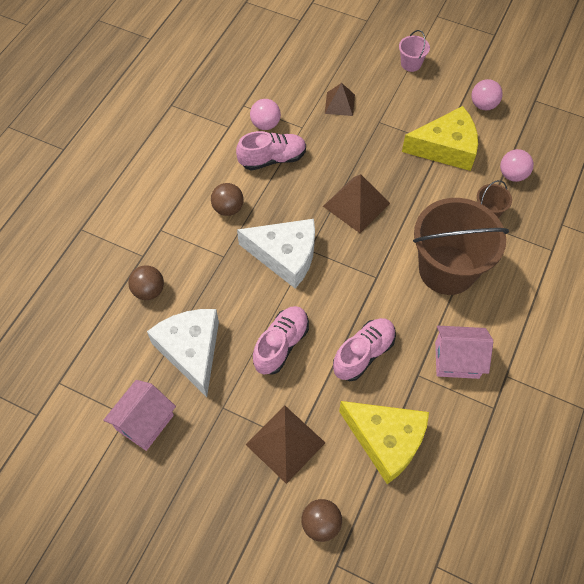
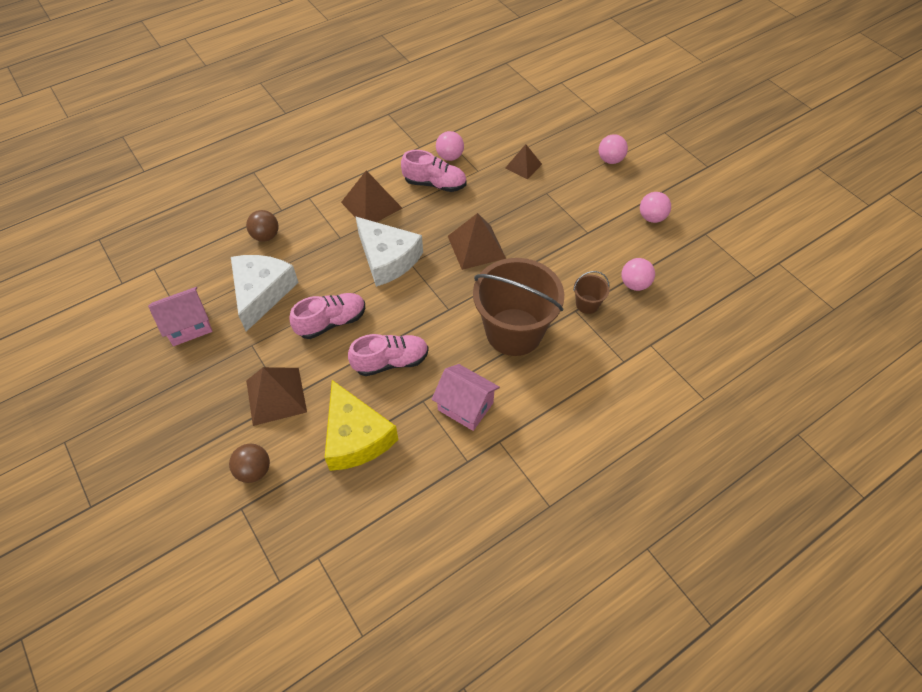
camera: 30 degrees right, 5 degrees down
(228, 208) = (371, 205): brown ball -> brown pyramid
(411, 64) = (610, 160): pink bucket -> pink ball
(446, 148) = (590, 237): yellow cheese -> none

